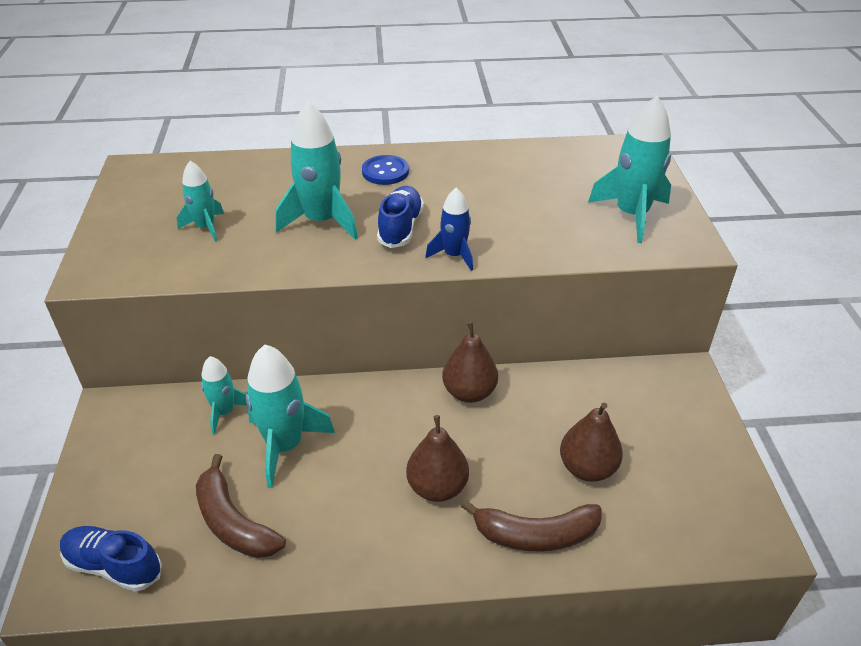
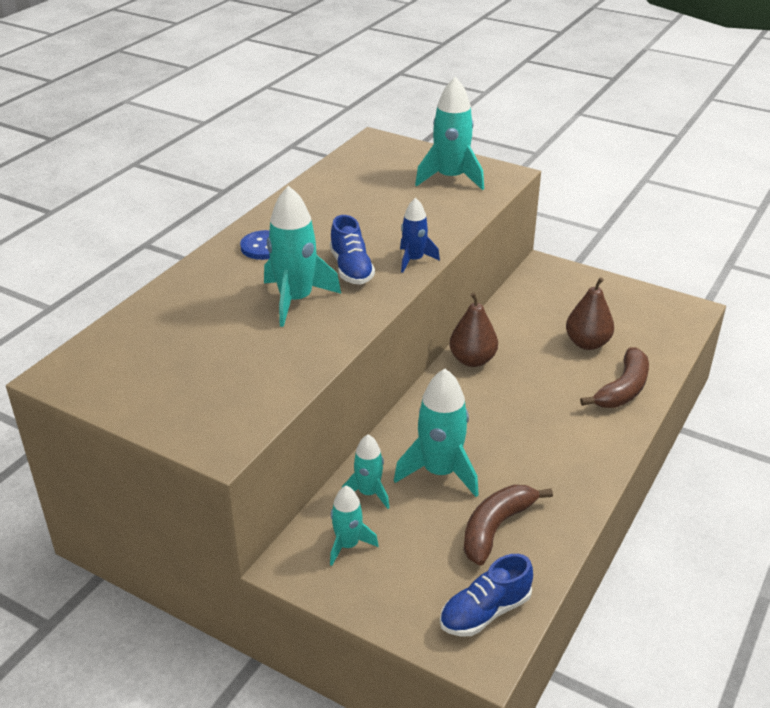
camera: 55 degrees left, 5 degrees down
(206, 227) = (227, 360): turquoise rocket -> turquoise rocket (348, 545)
(233, 522) = (496, 528): brown banana -> brown banana turned 135 degrees clockwise
(400, 228) = (351, 268): blue shoe -> blue shoe turned 150 degrees counterclockwise
(437, 487) = (548, 413): brown pear -> none

